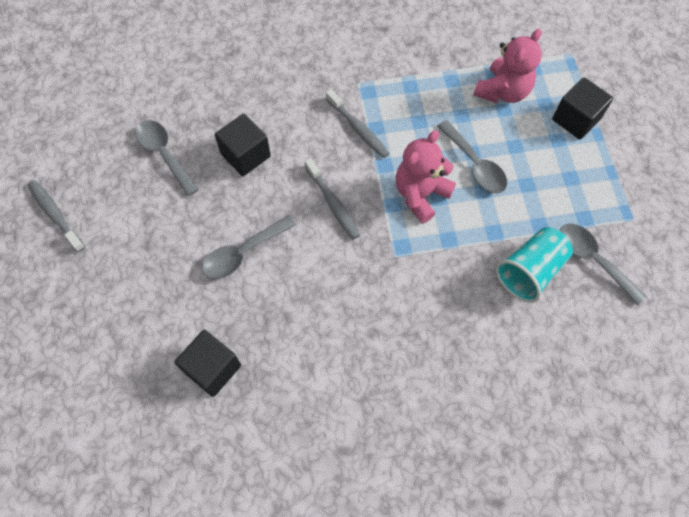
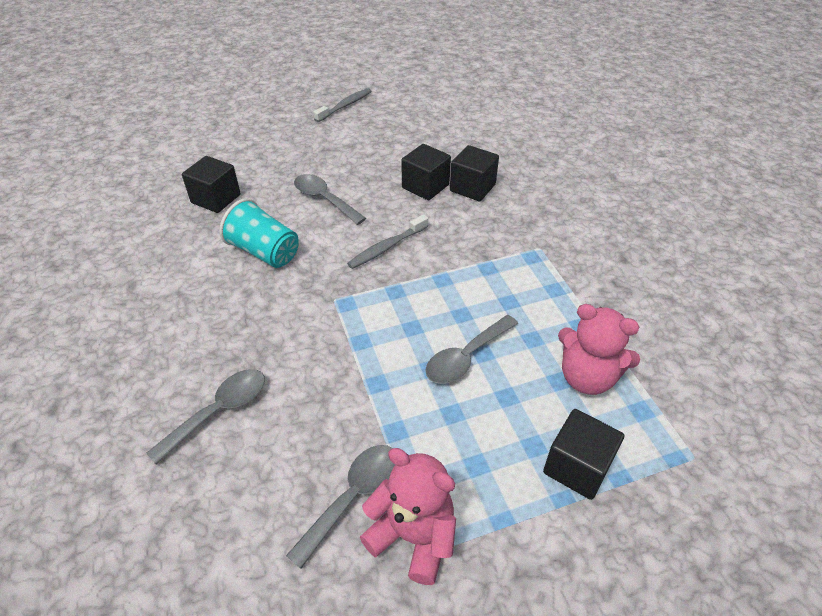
camera: 80 degrees right, 20 degrees down
(164, 154) = (412, 144): grey spoon -> grey spoon (219, 411)
(259, 114) = (472, 188): none -> black cube
(358, 128) = (481, 254): grey toothbrush -> none
(420, 194) = (413, 312): pink teddy bear -> pink teddy bear (413, 536)
(530, 271) = (328, 423): turquoise cup -> turquoise cup (264, 252)

